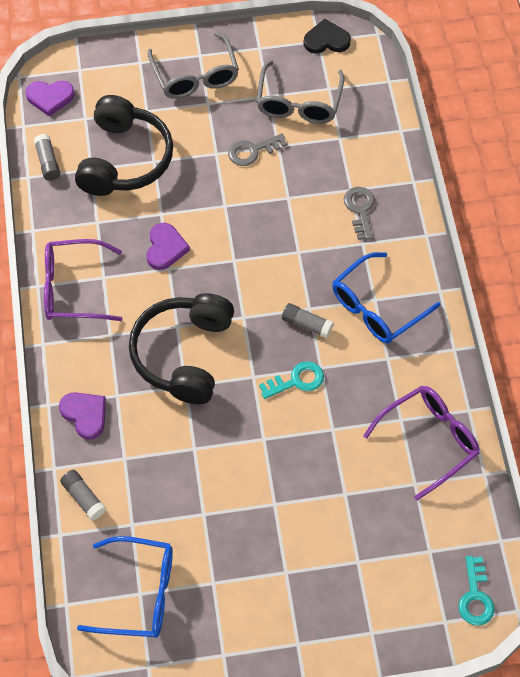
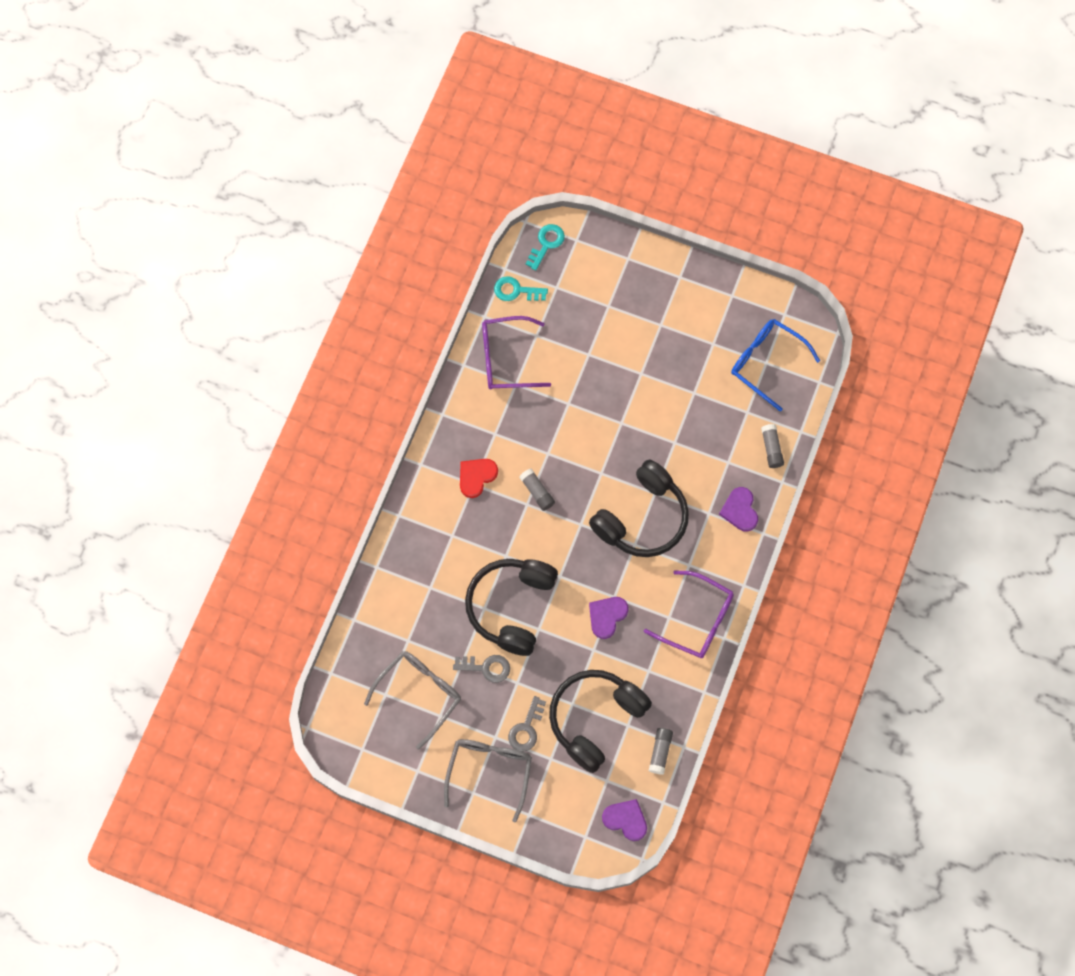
camera: 150 degrees left, 10 degrees up
(263, 211) = (511, 607): none -> black headphones
(297, 380) = (571, 452): turquoise key -> turquoise key (516, 290)
(326, 40) = (355, 746): black heart -> none
(360, 209) = (435, 565): grey key -> grey key (526, 729)
(377, 307) = (476, 477): blue glasses -> red heart

